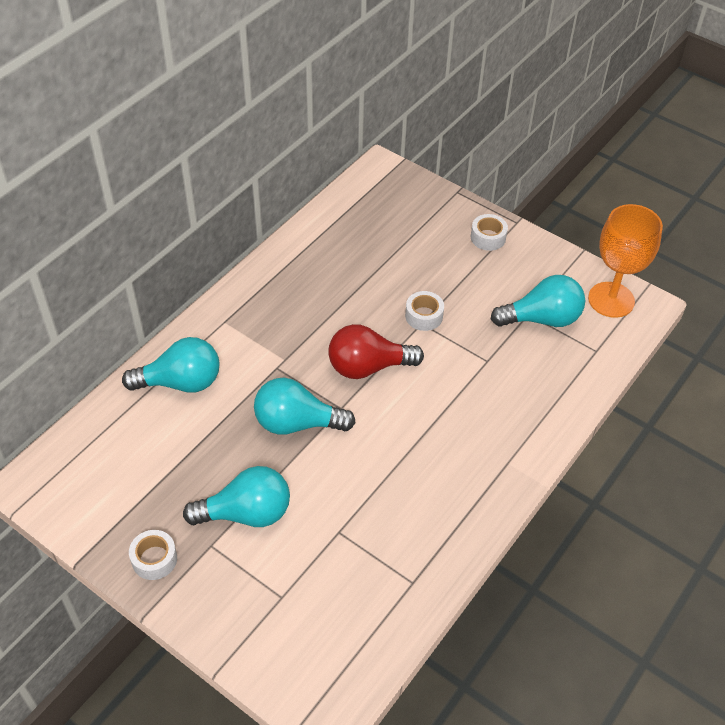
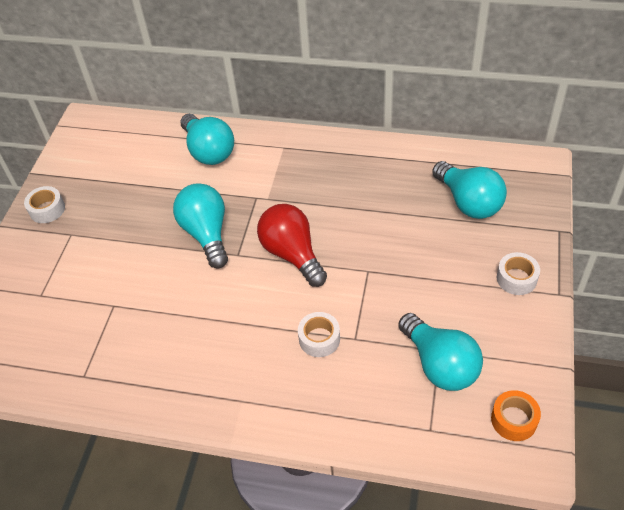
camera: 70 degrees right, 0 degrees up
(246, 513) = (106, 241): turquoise light bulb -> turquoise light bulb (468, 202)
(424, 316) = (377, 269): white tape -> white tape (319, 339)
(611, 300) = (514, 420): orange goblet -> orange tape

